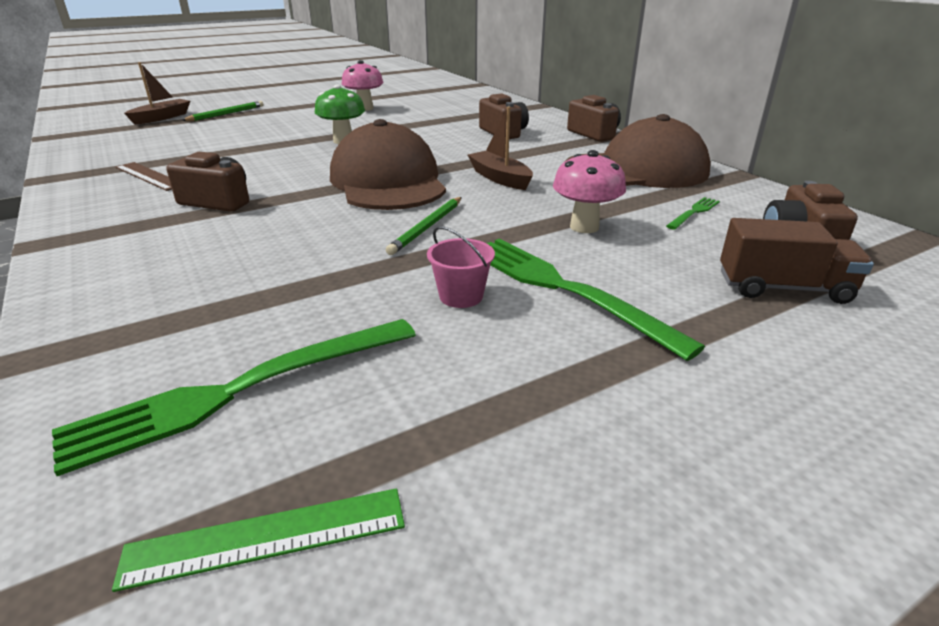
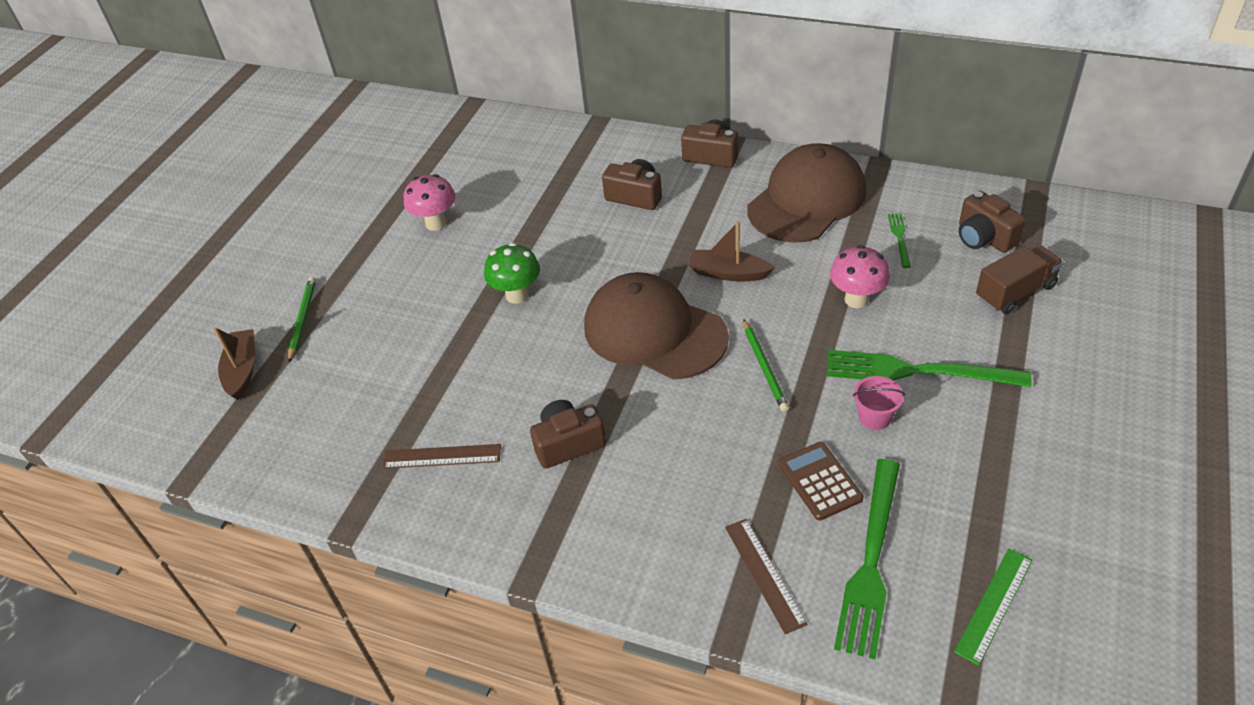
camera: 35 degrees left, 15 degrees up
(147, 337) = (764, 574): none -> brown ruler
(325, 308) = (819, 481): none -> brown calculator

